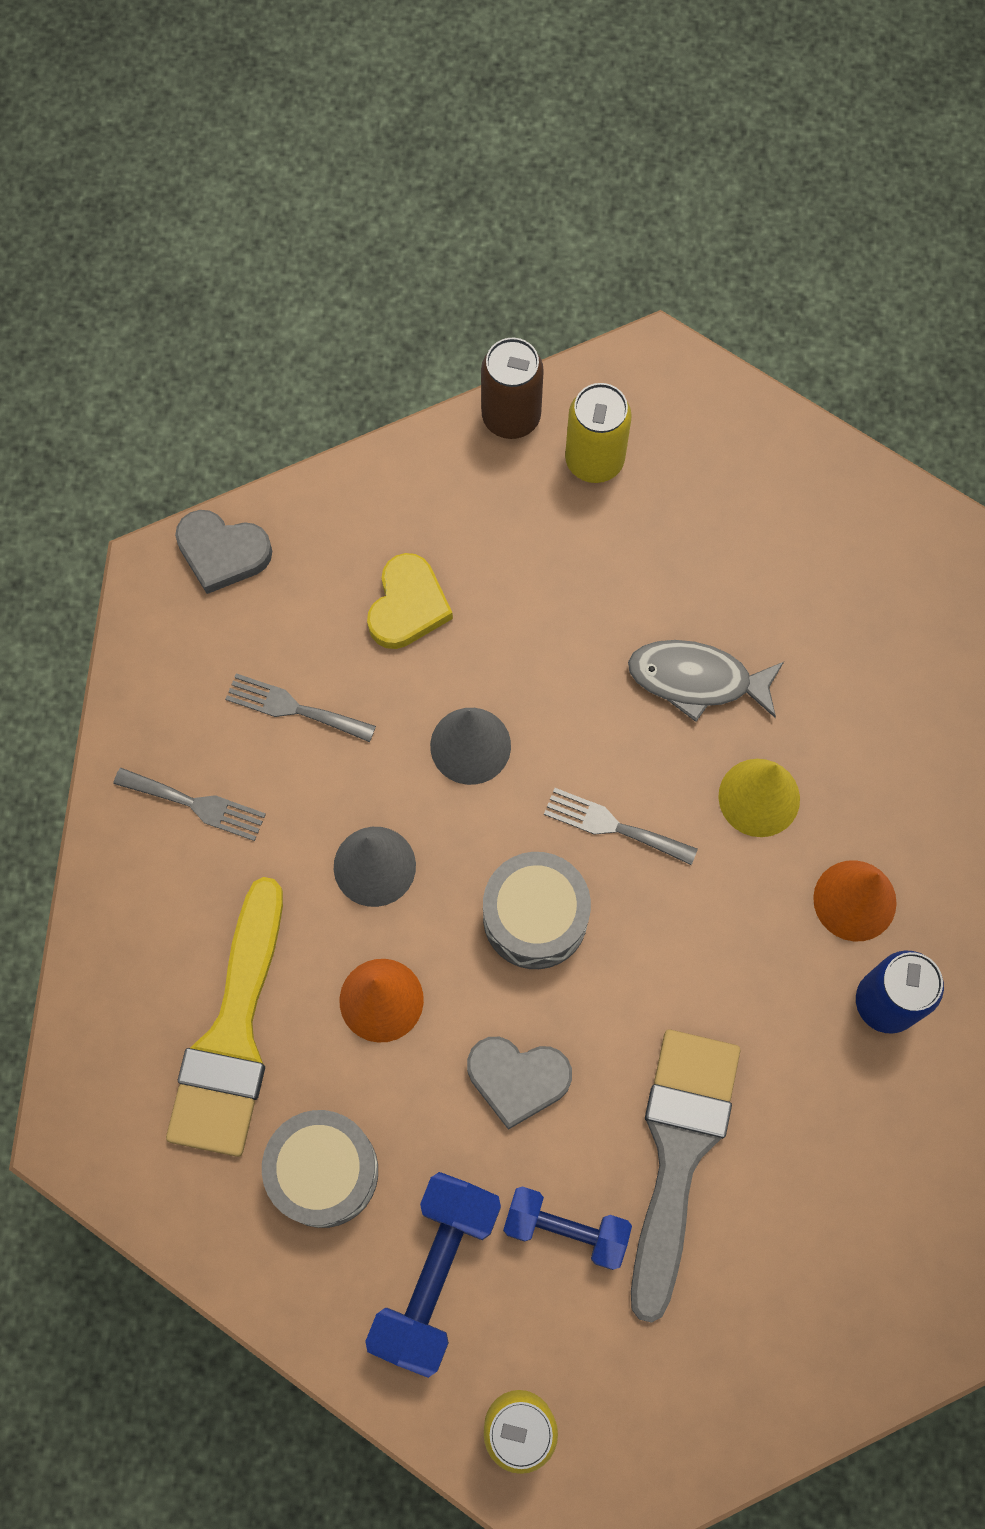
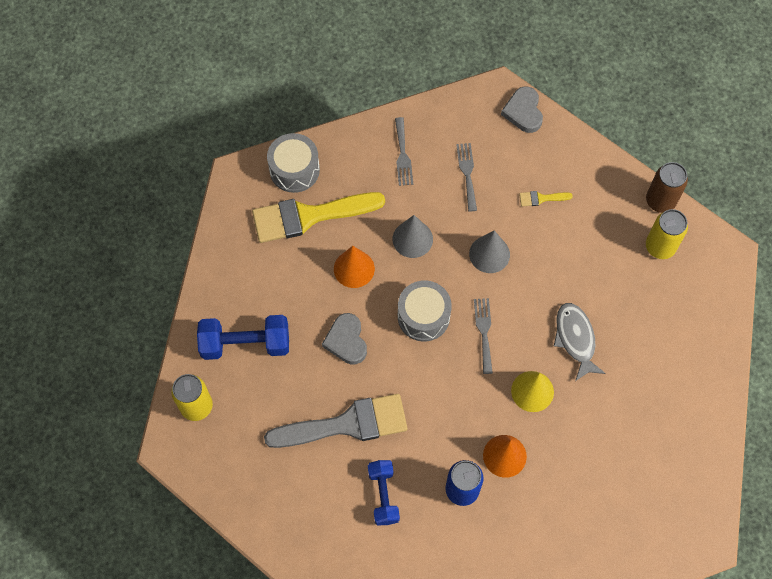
camera: 65 degrees right, 5 degrees down
(324, 1171) = (268, 279): grey drum -> grey drum (294, 170)
(408, 606) = (541, 198): yellow heart -> yellow brush
(566, 1229) = (289, 390): blue dumbbell -> blue dumbbell (383, 495)

